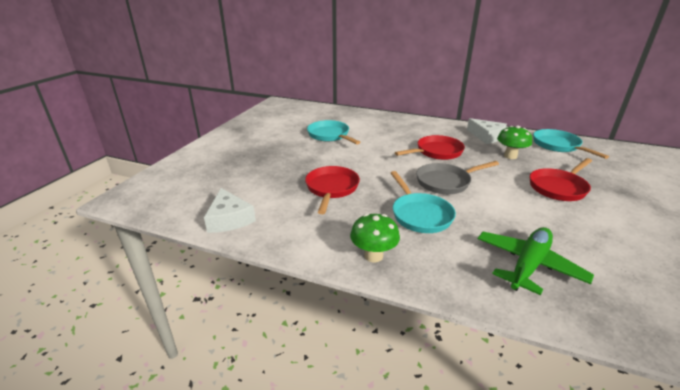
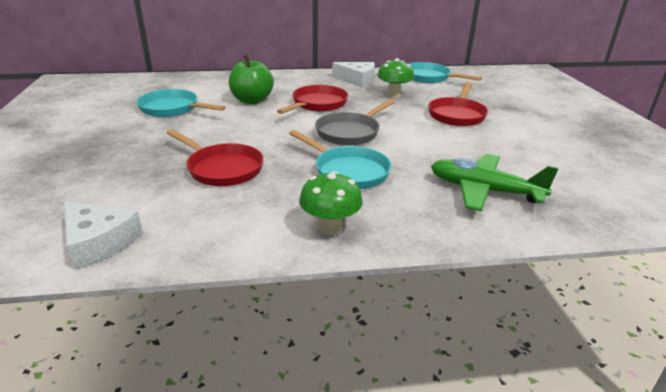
camera: 30 degrees left, 0 degrees up
(331, 188) = (222, 169): red pan -> red pan turned 150 degrees clockwise
(388, 139) = (252, 100): none -> green apple
(528, 265) = (483, 191): green plane -> green plane turned 75 degrees counterclockwise

